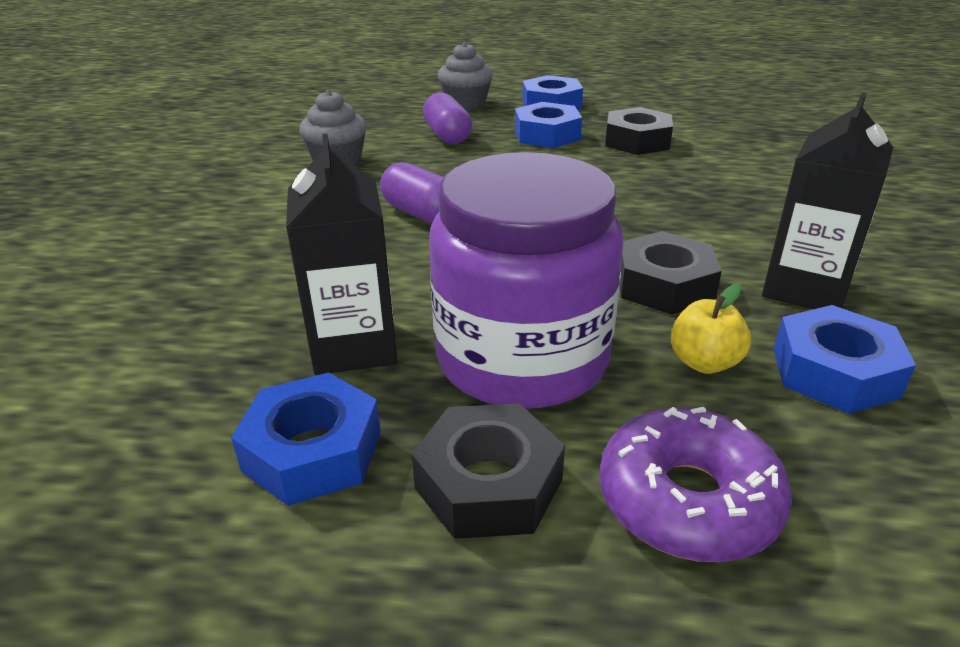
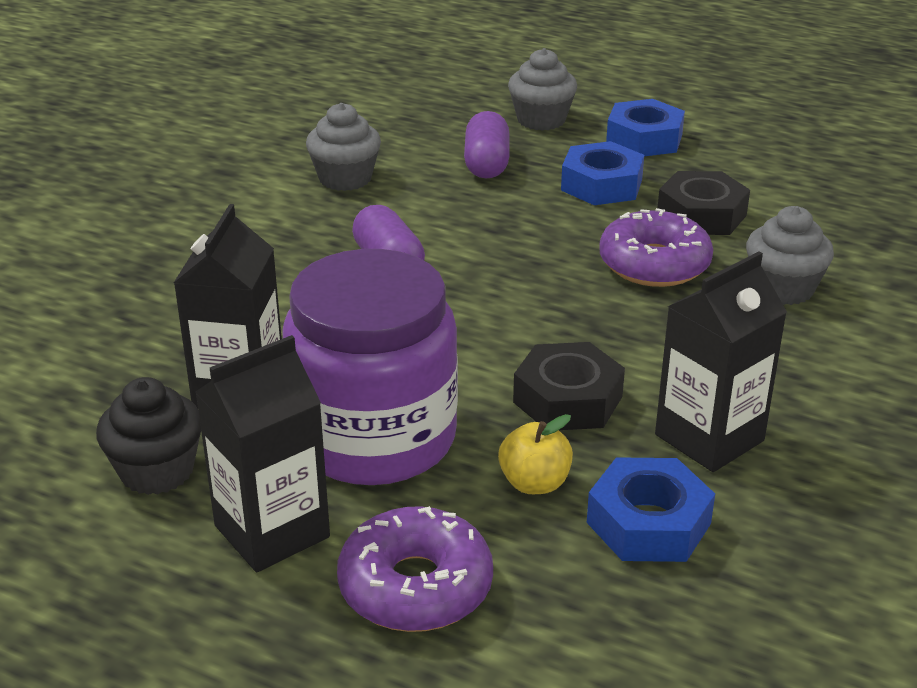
camera: 20 degrees right, 0 degrees up
(313, 451) = (157, 471): blue nut -> black cupcake
(488, 483) = (272, 531): black nut -> black carton
(635, 177) = (654, 264): none -> purple donut
(742, 175) = (783, 289): none -> grey cupcake

